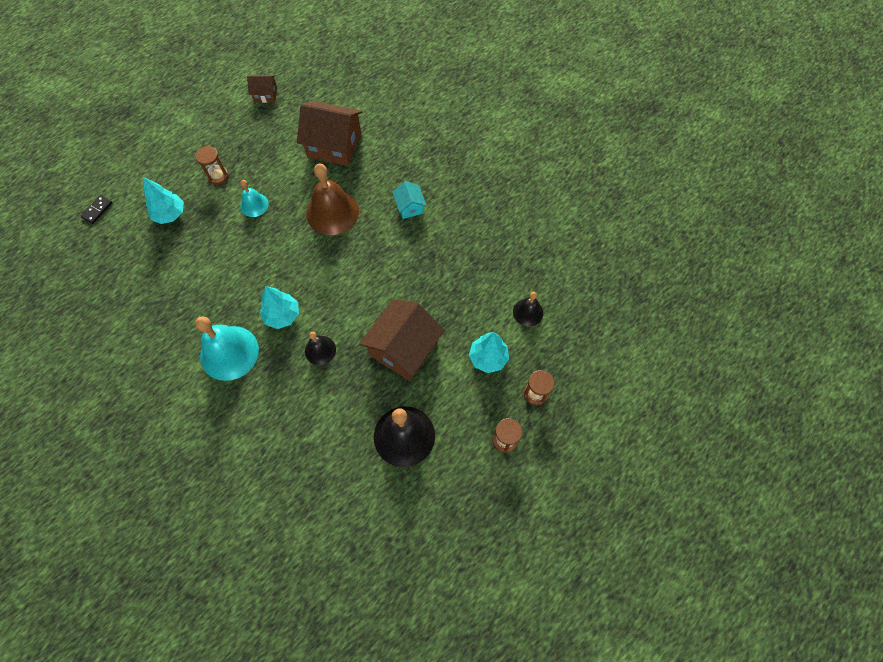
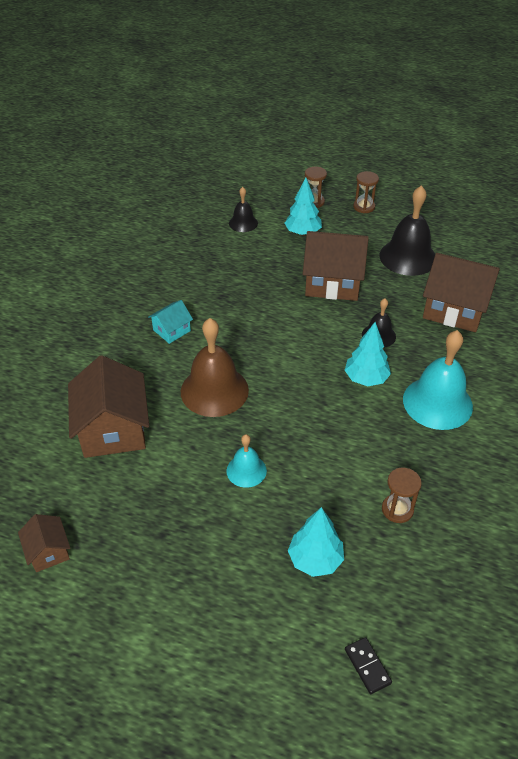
camera: 115 degrees left, 20 degrees down
(97, 210) = (367, 666): black domino -> black domino turned 60 degrees clockwise
(218, 176) = (223, 535): brown hourglass -> brown hourglass (397, 509)
(314, 433) = (454, 309): none -> brown house

